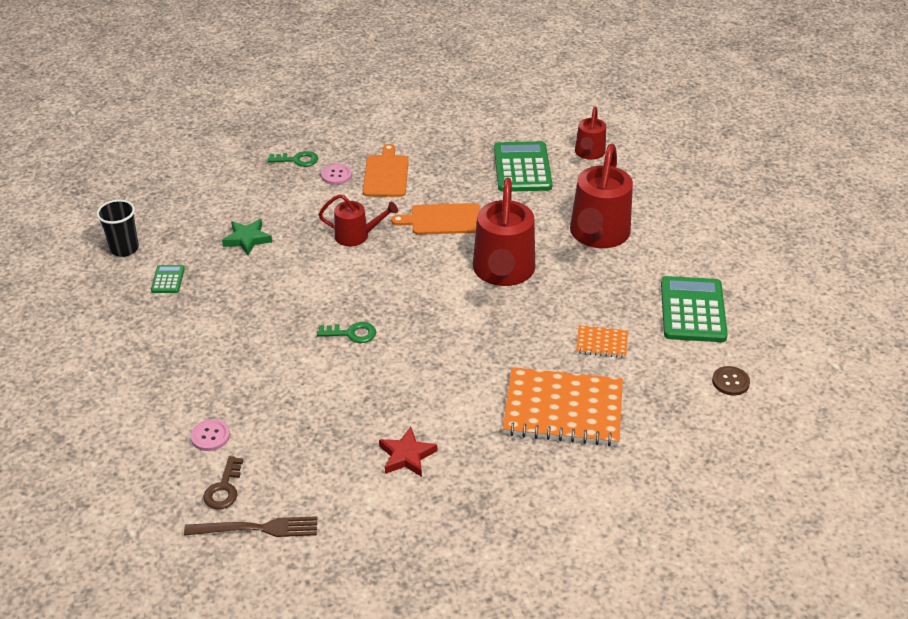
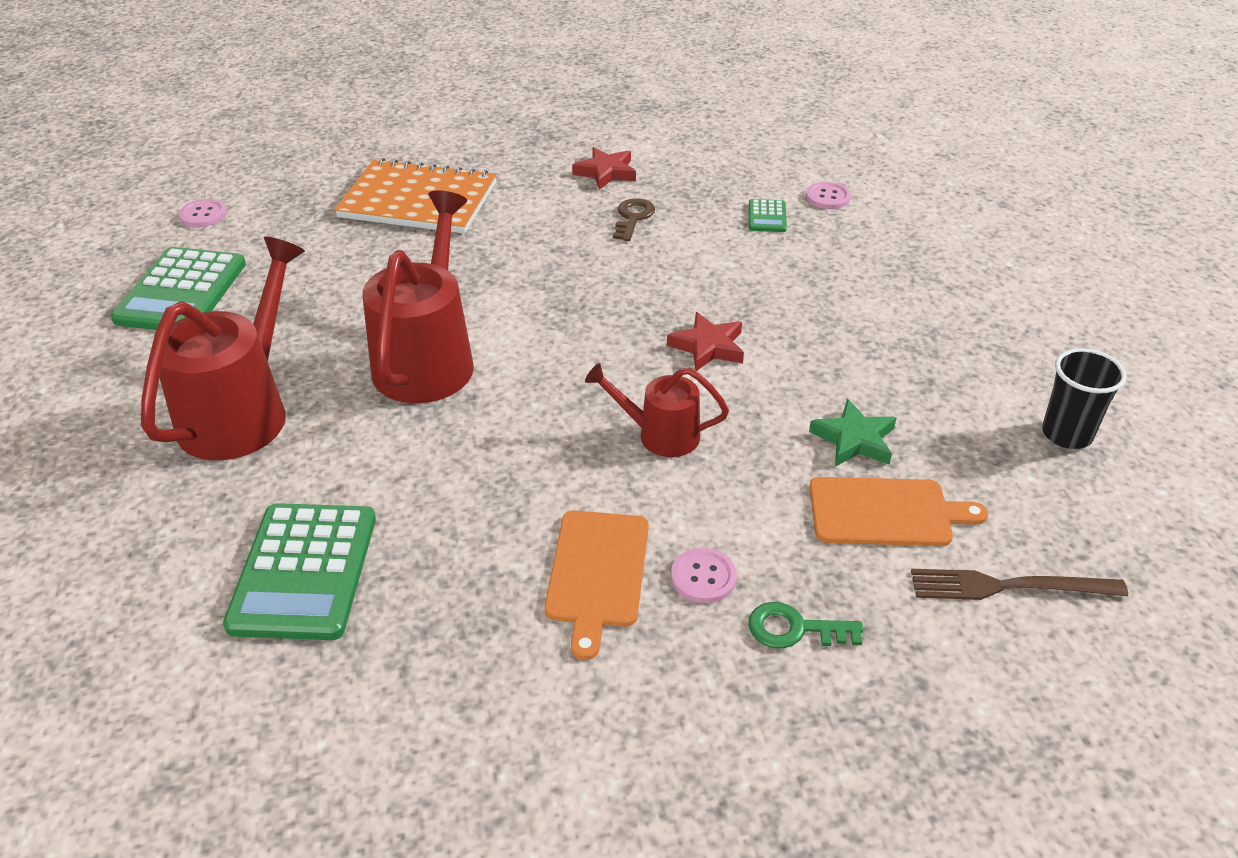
camera: 175 degrees left, 0 degrees up
(168, 279) = (963, 377): green calculator -> green calculator (767, 216)
(224, 488) = (799, 158): brown key -> brown key (633, 218)
(257, 528) = (758, 132): brown fork -> brown fork (1008, 586)
(325, 290) = (708, 347): none -> red star
(352, 333) = (667, 288): green key -> none
(442, 219) = (502, 457): orange cutting board -> orange cutting board (886, 512)
(589, 153) = (139, 603): red watering can -> none
(601, 343) = (333, 261): orange notebook -> none
(730, 382) = (203, 215): brown button -> pink button

